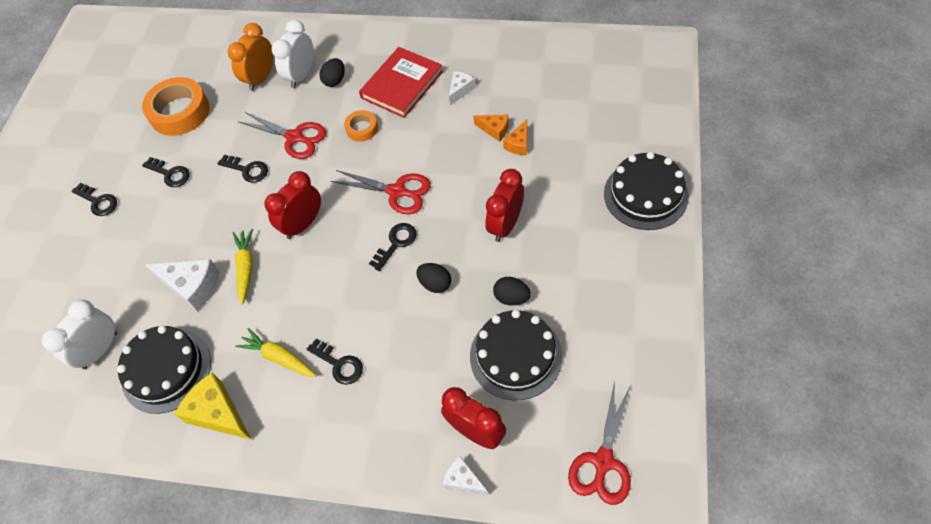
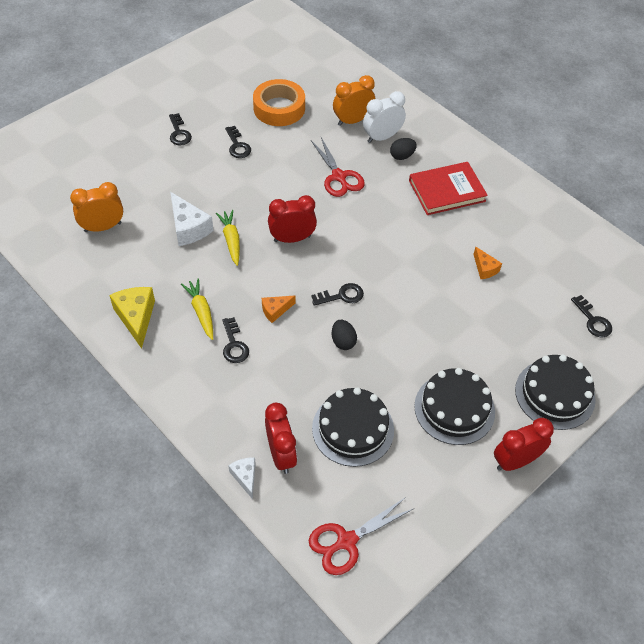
camera: 30 degrees right, 5 degrees down
(100, 350) = (103, 227): white clock -> orange clock
(166, 370) = (129, 268): black cake -> black cake (454, 408)
(246, 268) = (231, 240): yellow carrot -> yellow carrot turned 45 degrees counterclockwise
(247, 170) = (288, 177): black key -> black key (593, 320)
(362, 129) = (390, 202): orange tape -> none
(396, 191) = (374, 262): red scissors -> none
(460, 90) = (486, 223): white cheese -> none
(505, 225) = (429, 339): red clock -> red clock (515, 461)
(511, 298) = (386, 390): black egg -> none
(518, 144) = (493, 291): orange cheese -> orange cheese (275, 310)

